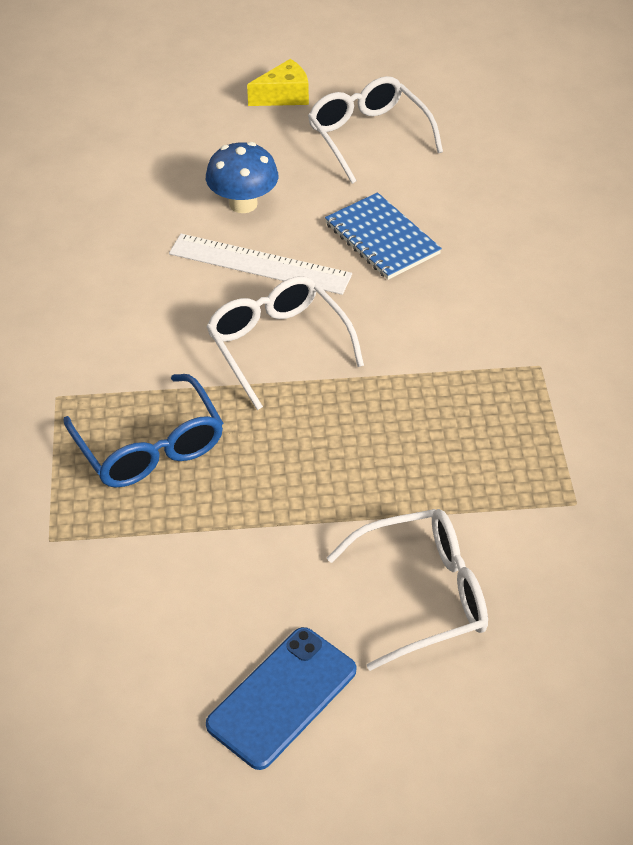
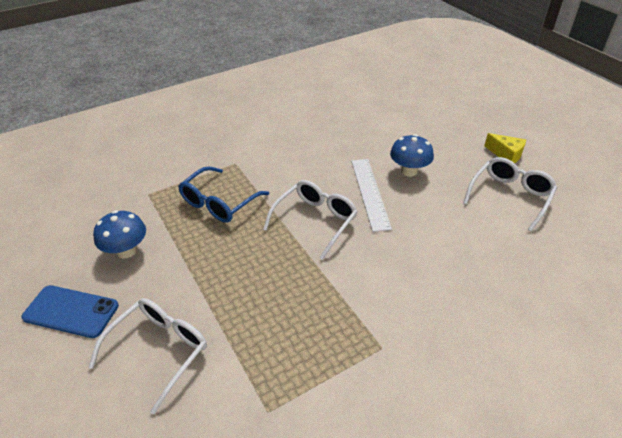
camera: 65 degrees right, 5 degrees down
(185, 599) = (126, 251): none -> blue mushroom
(382, 239) = (431, 232): blue notebook -> none
(423, 595) = (159, 350): white glasses -> white glasses turned 105 degrees counterclockwise

